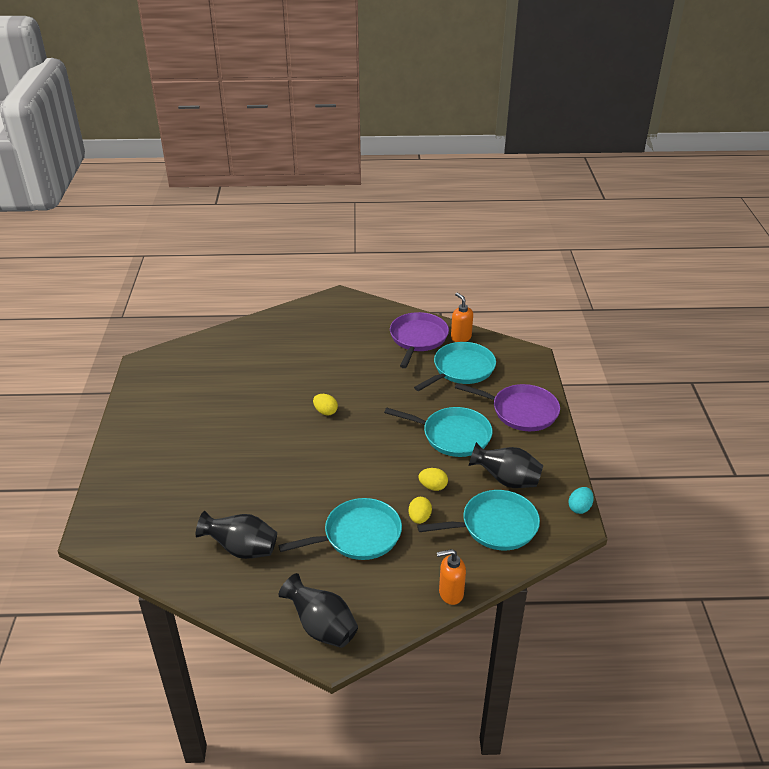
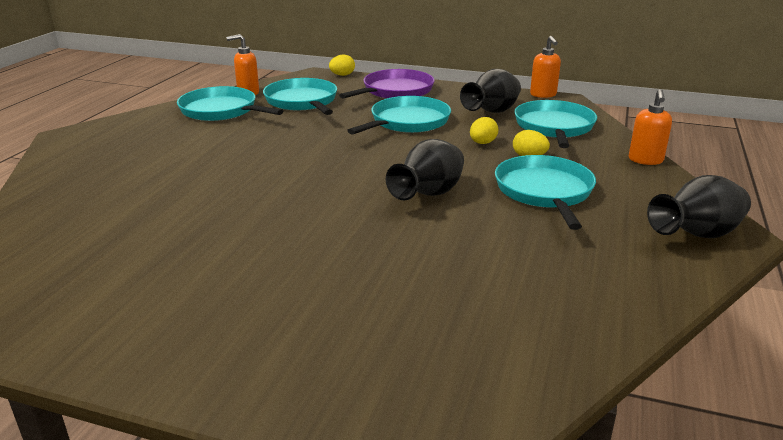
camera: 70 degrees left, 10 degrees down
(242, 549) = (544, 274): black vase -> black vase (428, 195)
(325, 412) = (300, 178): yellow egg -> yellow egg (342, 75)
(418, 338) = (221, 110): purple pan -> turquoise pan
(579, 508) = (543, 95): turquoise egg -> orange soap dispenser

